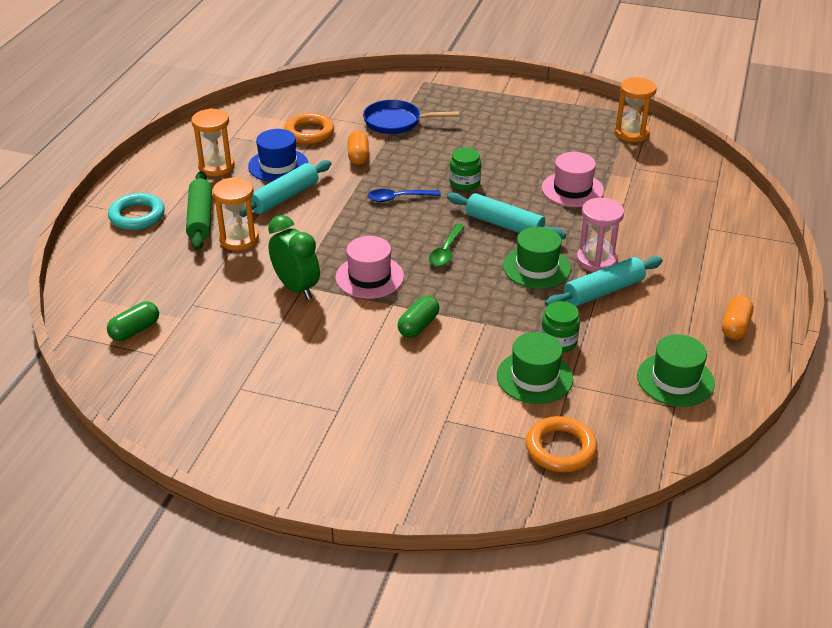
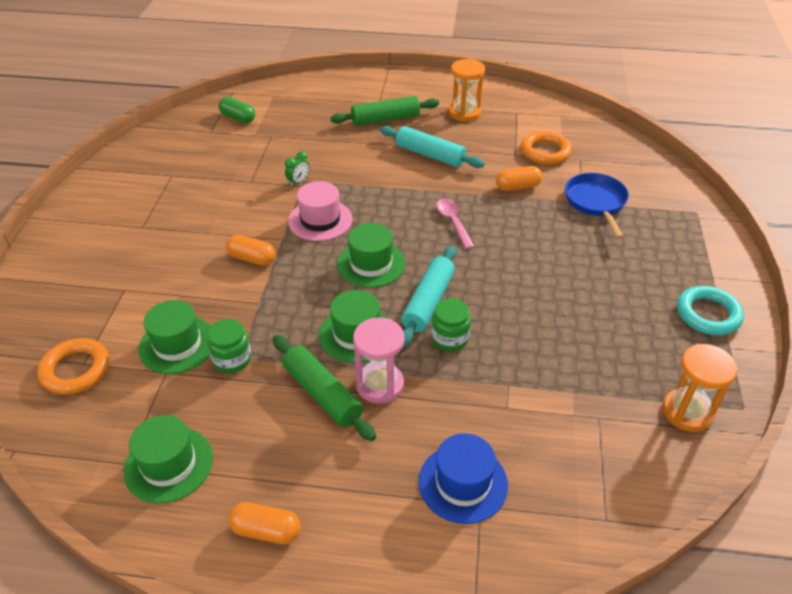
camera: 80 degrees right, 5 degrees up
(137, 216) = (380, 91): turquoise ring -> turquoise ring (708, 314)
(239, 239) = (361, 142): orange hourglass -> none
(278, 165) = (480, 143): blue hat -> blue hat (463, 483)
(296, 288) = (298, 182): green clock -> green clock, size x0.48
(399, 198) = (453, 222): blue spoon -> pink spoon
(418, 325) = (252, 258): green capsule -> orange capsule
(446, 251) = (371, 264): green spoon -> green hat
(464, 183) = (499, 264): green jar -> green jar (449, 338)
(572, 189) = (520, 356): pink hat -> none
(603, 291) = (322, 393): turquoise rolling pin -> green rolling pin

